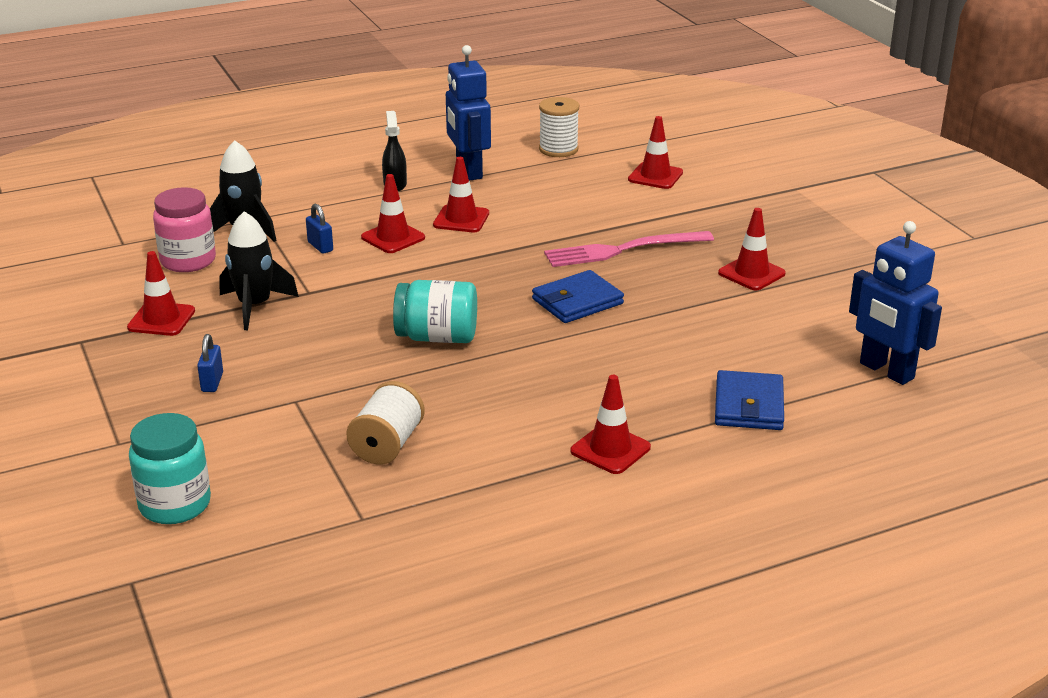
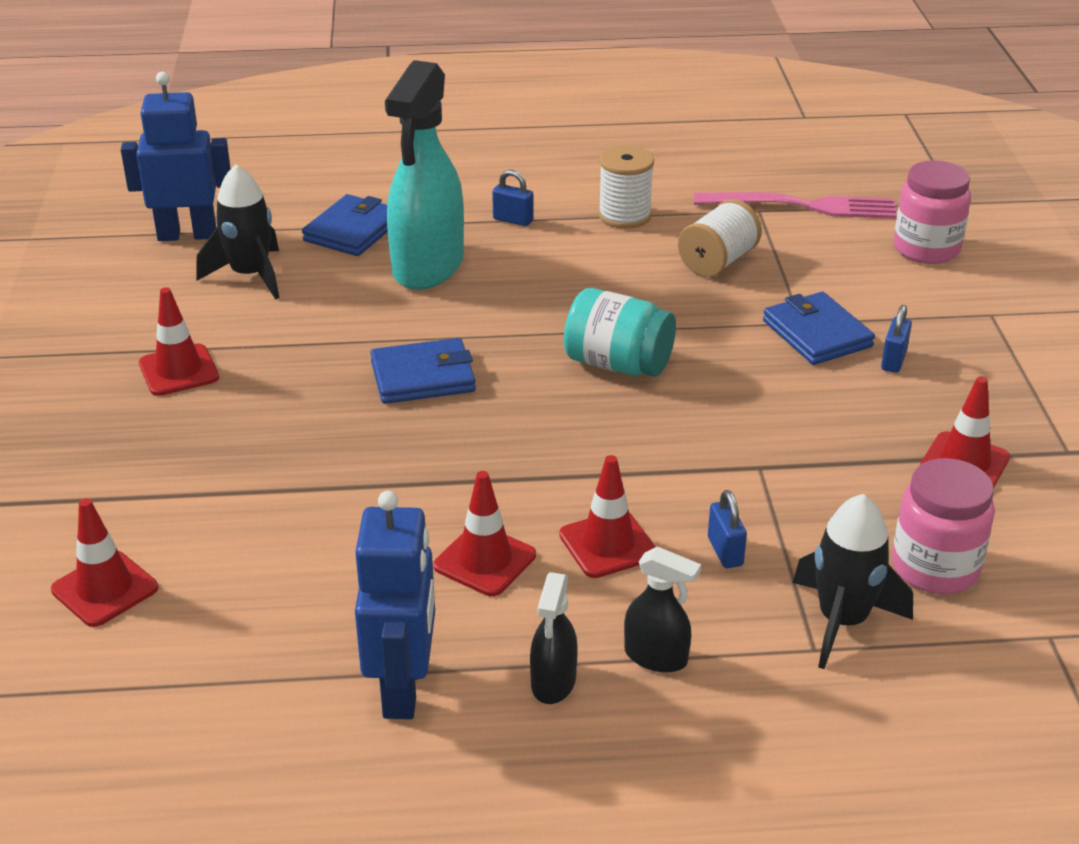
camera: 160 degrees left, 5 degrees up
(175, 505) = (926, 249): turquoise jar -> pink jar
(255, 306) = (836, 458): black rocket -> black rocket (250, 276)
(280, 392) = (817, 334): none -> blue wallet
(345, 201) = (656, 657): none -> black spray bottle
(558, 149) = (197, 715): white spool -> white spool (624, 216)
(610, 449) = (513, 220): red traffic cone -> blue padlock
(621, 250) = (301, 444): pink fork -> pink fork (805, 206)
(649, 385) = (427, 266): none -> turquoise spray bottle
(886, 371) = (187, 235): blue robot -> blue robot turned 75 degrees counterclockwise

